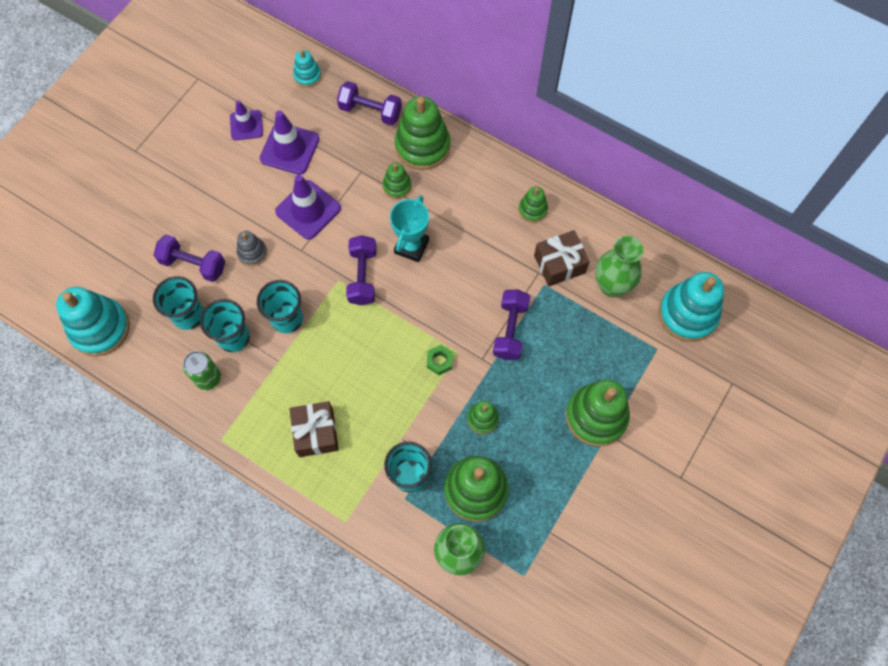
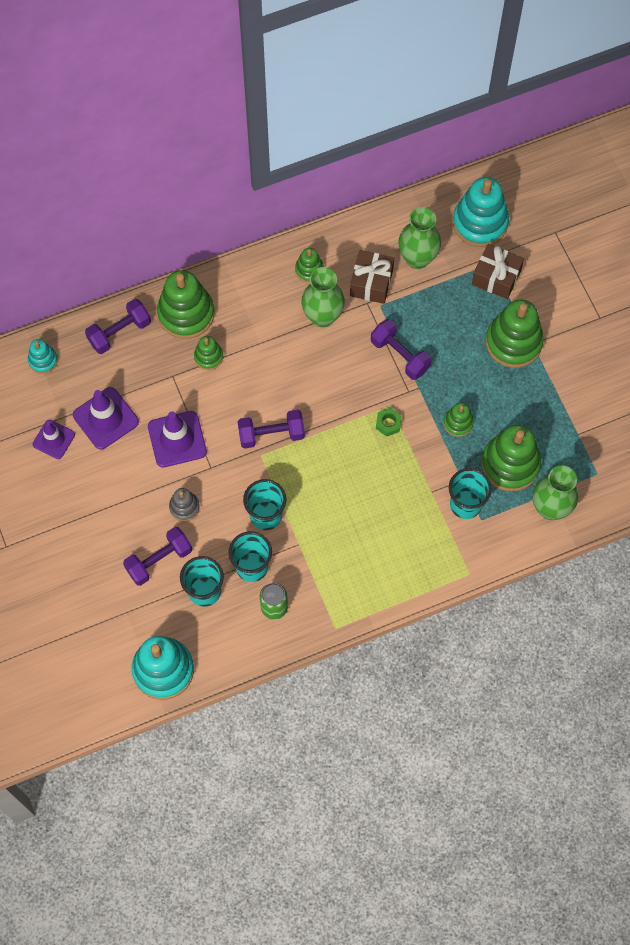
camera: 55 degrees left, 0 degrees up
(316, 433) = (381, 552): brown gift -> brown gift (496, 277)
(362, 276) = (271, 434): purple dumbbell -> purple dumbbell turned 45 degrees counterclockwise
(411, 246) = (272, 381): turquoise trophy -> none
(498, 247) = (322, 316): none -> green vase

